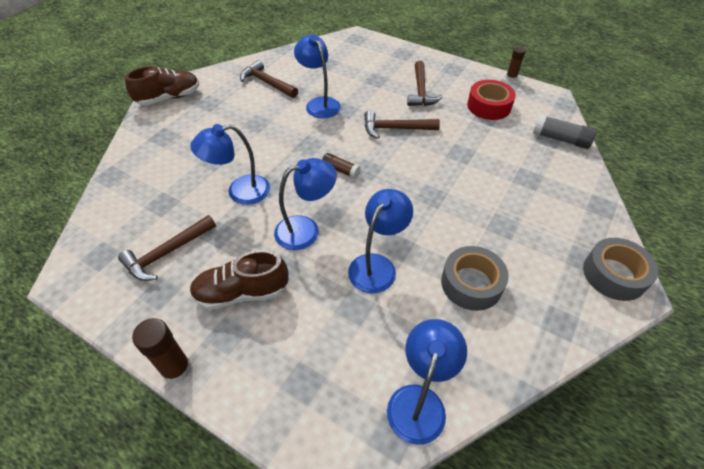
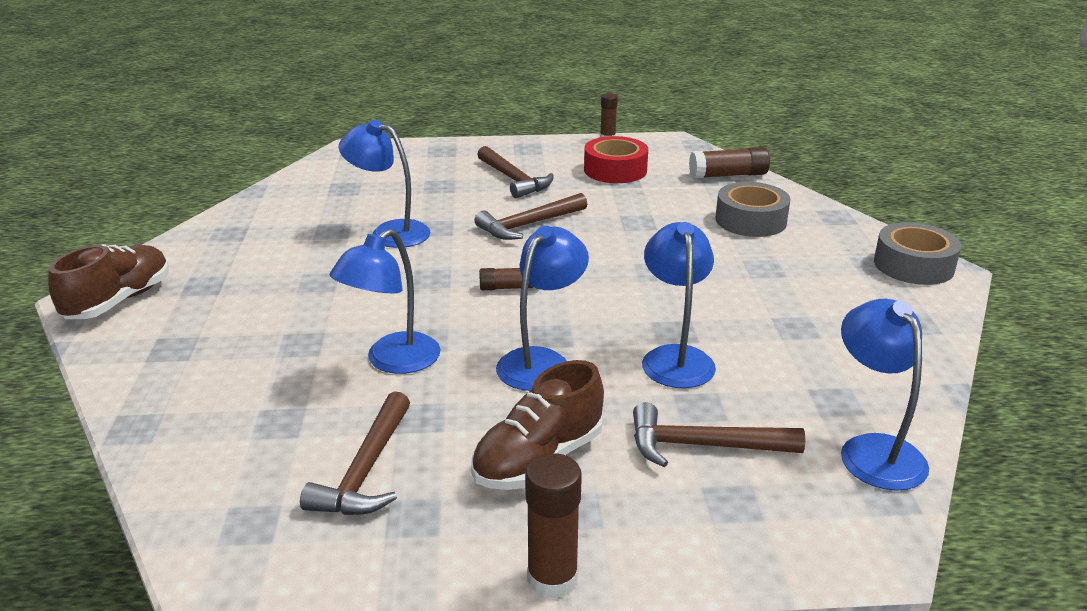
camera: 35 degrees left, 20 degrees down
(267, 83) = (276, 234): brown hammer -> brown hammer (703, 445)
(471, 284) = (796, 329): grey tape -> grey tape (750, 220)
(560, 139) = (728, 175): grey glue stick -> brown glue stick

